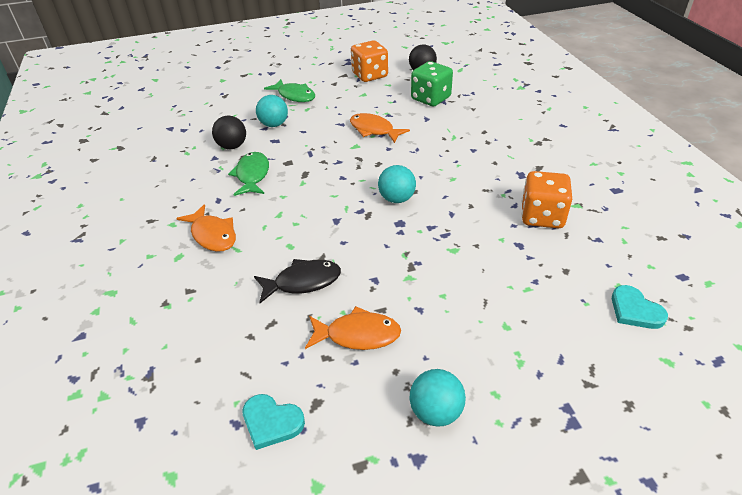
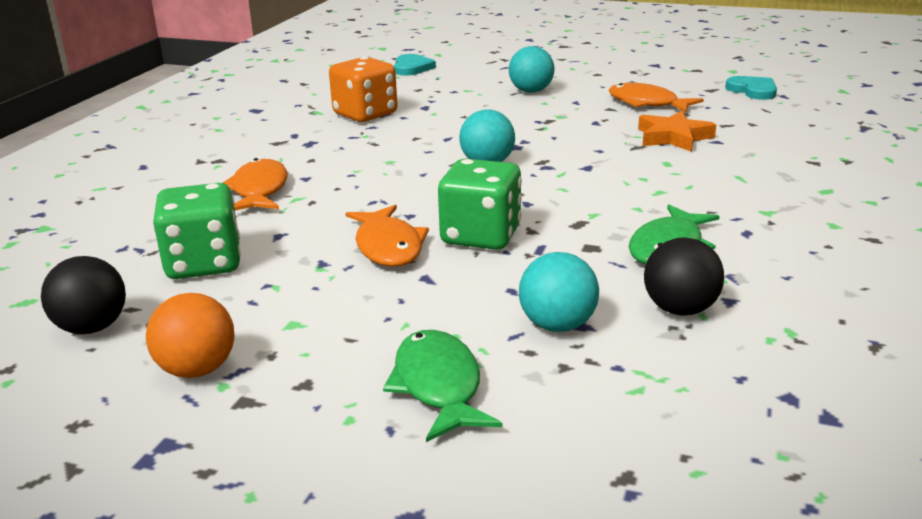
camera: 145 degrees left, 15 degrees down
(212, 235) = (769, 197): orange fish -> orange fish (259, 190)
(303, 282) = (673, 137): black fish -> orange star
(342, 149) = (481, 236): none -> green dice
(370, 75) = (197, 370): orange dice -> orange ball
(436, 412) = (623, 71): turquoise ball -> turquoise ball (531, 91)

